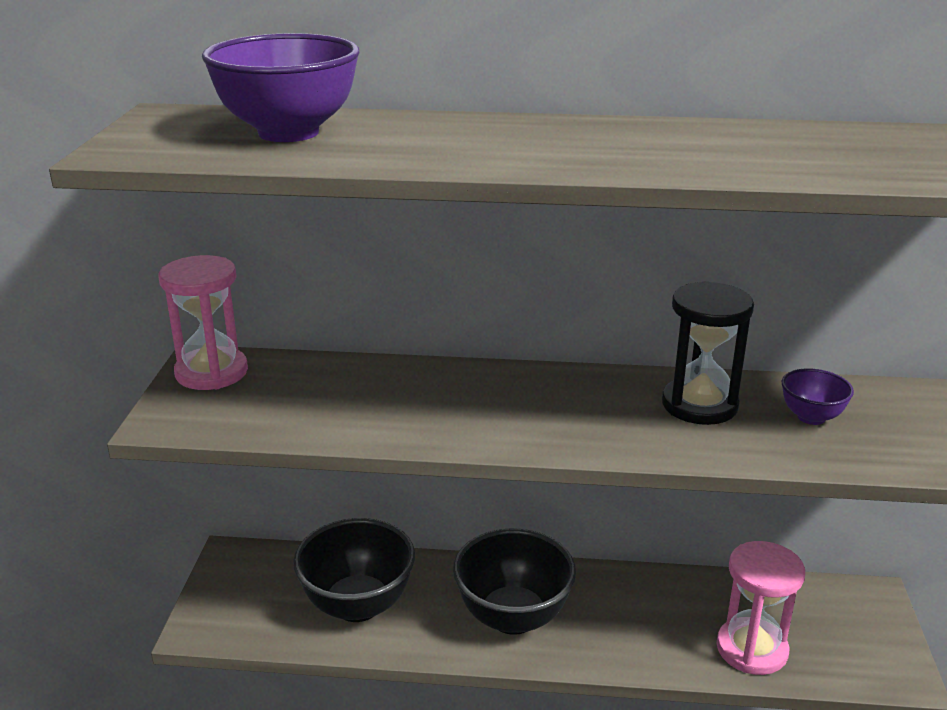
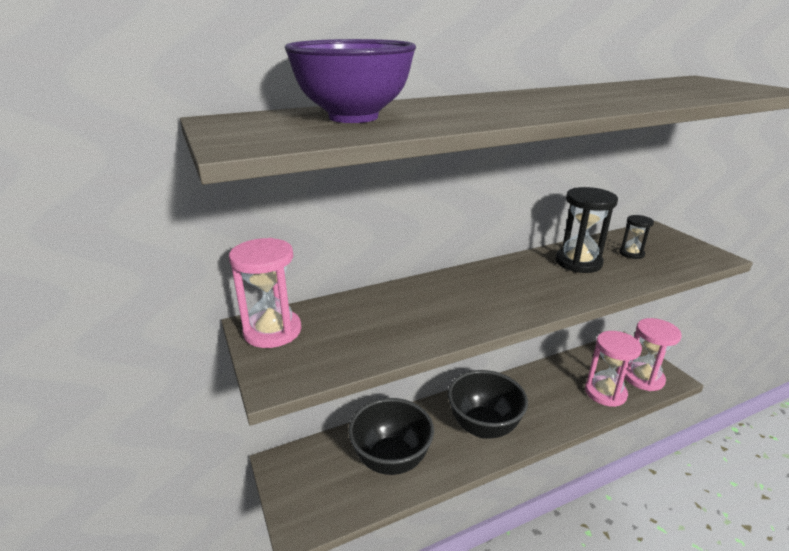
camera: 30 degrees left, 0 degrees up
(811, 417) = (631, 253): purple bowl -> black hourglass
(846, 656) = (643, 378): none -> pink hourglass

